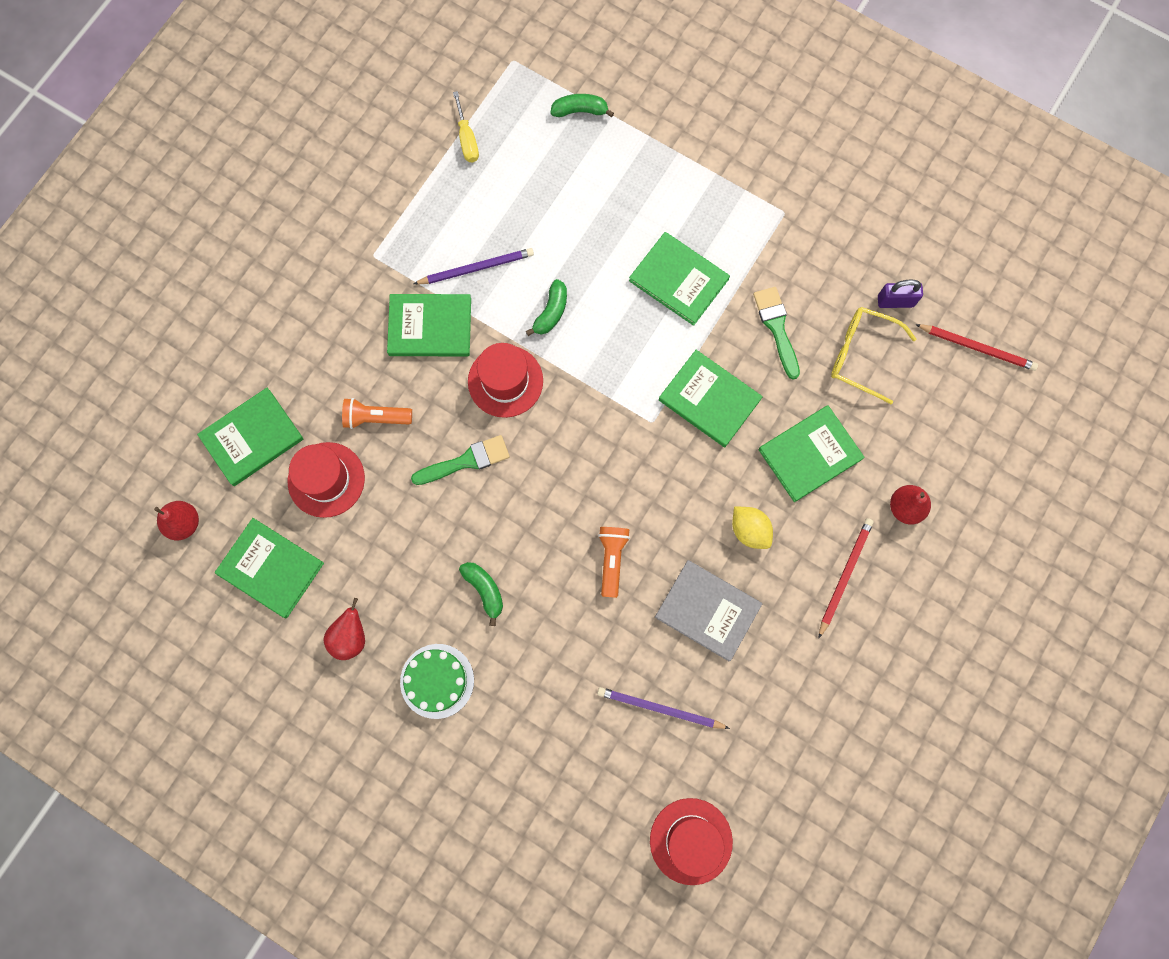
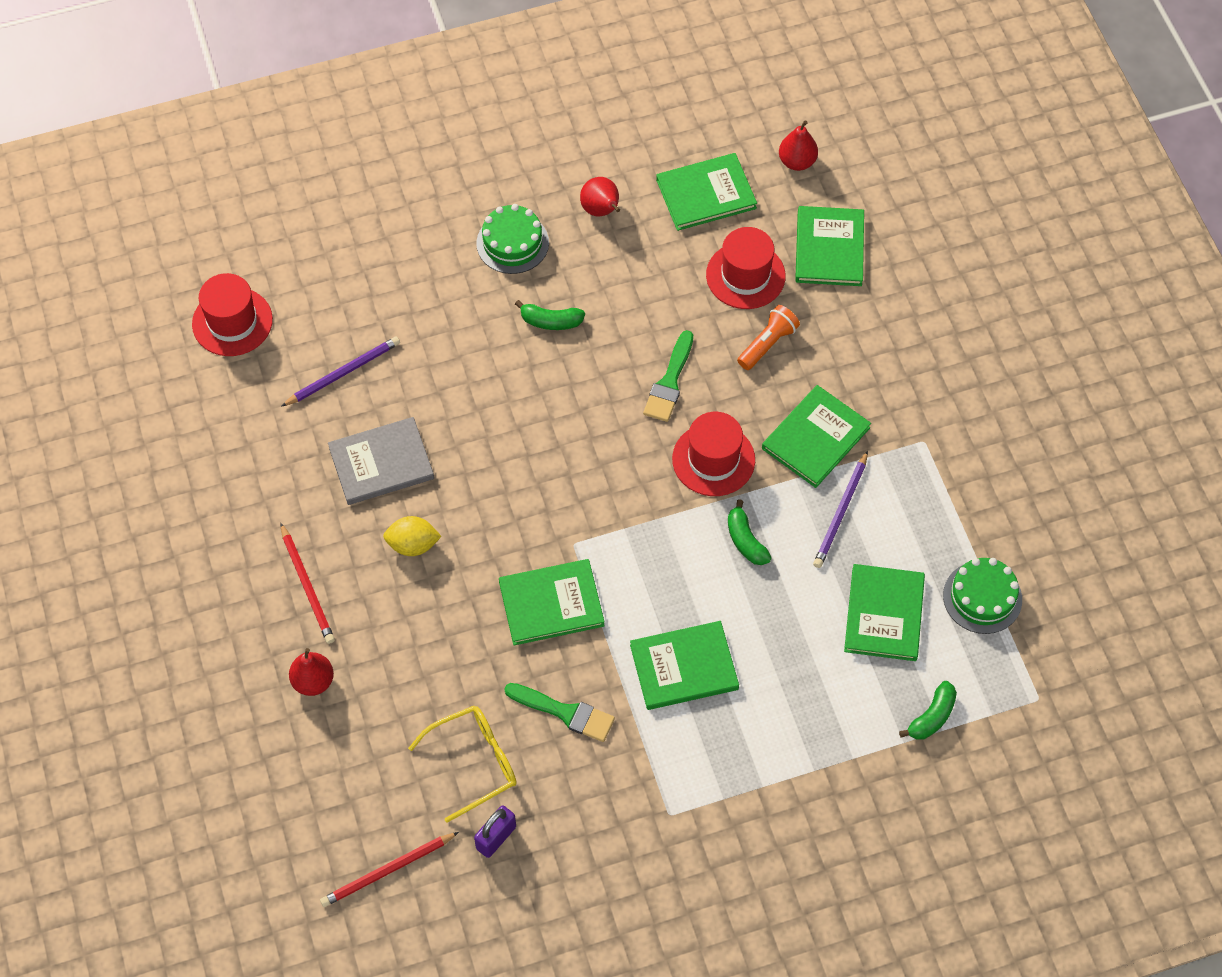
camera: 130 degrees right, 15 degrees down
(467, 138) = (982, 597): yellow screwdriver -> green cake
(612, 560) = (488, 426): orange flashlight -> none
(810, 454) = (429, 644): green book -> green book (884, 614)

